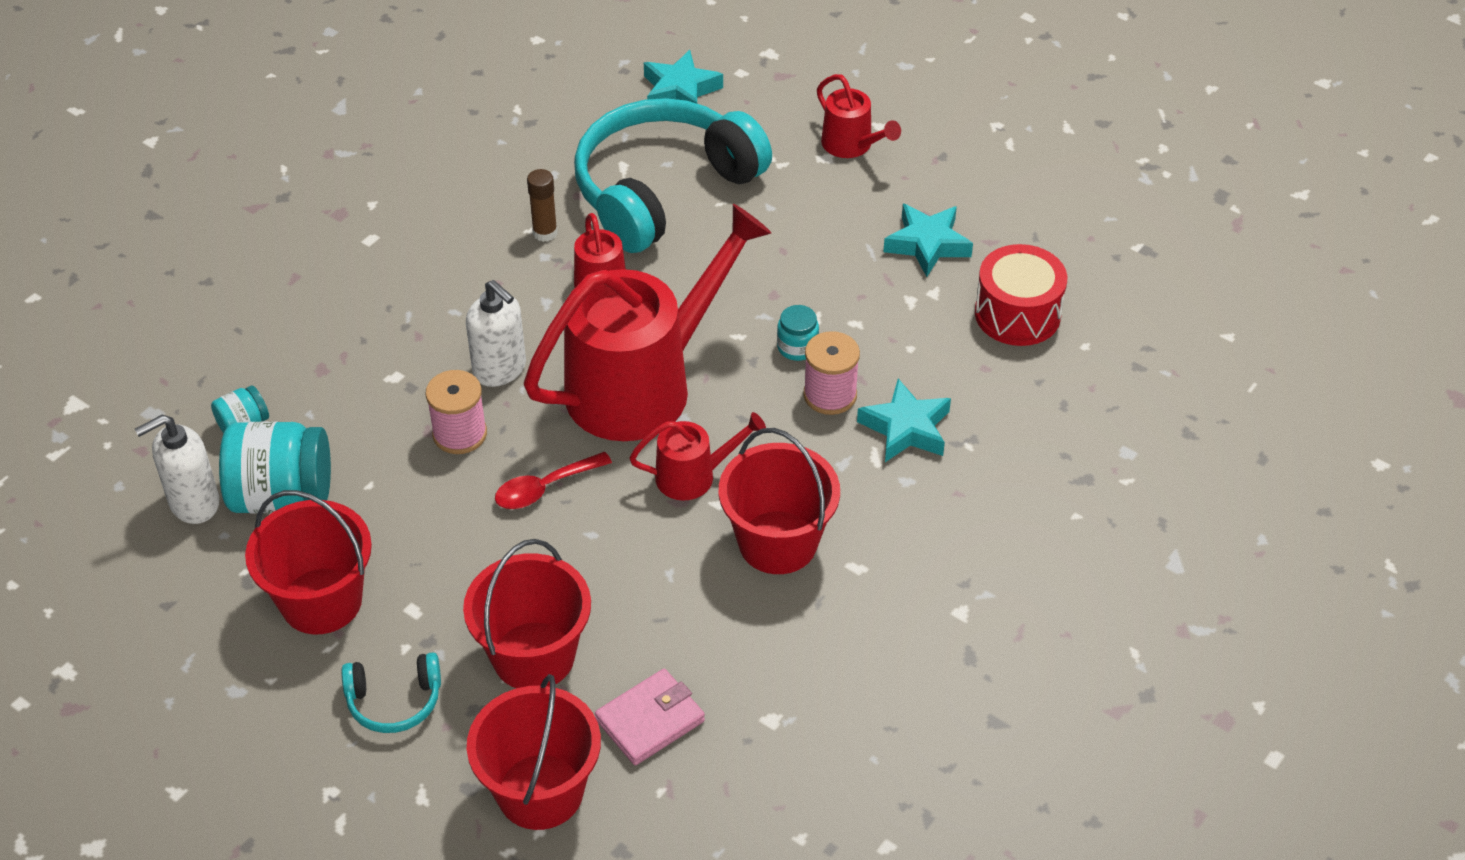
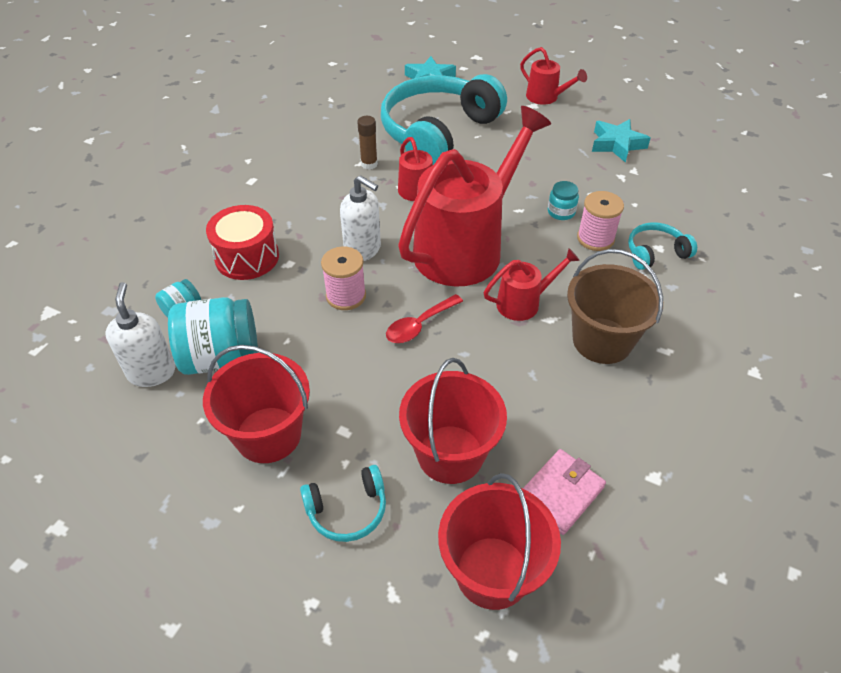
camera: 10 degrees left, 0 degrees up
(194, 503) = (152, 372): white soap dispenser -> white soap dispenser turned 120 degrees clockwise
(777, 542) = (602, 340): red bucket -> brown bucket
(906, 428) = (655, 253): turquoise star -> turquoise headphones
(1017, 314) = (692, 176): red drum -> red drum (247, 257)

